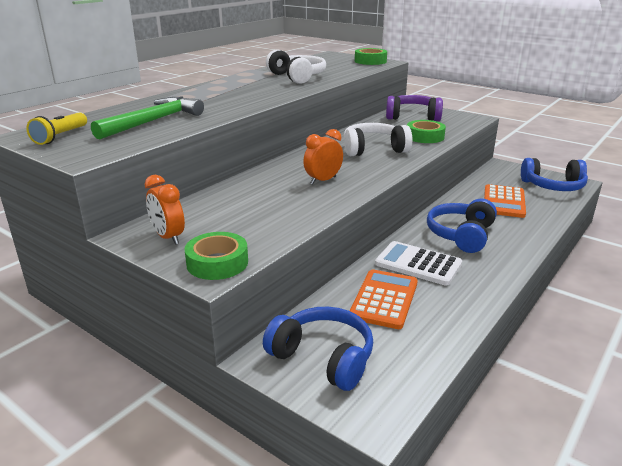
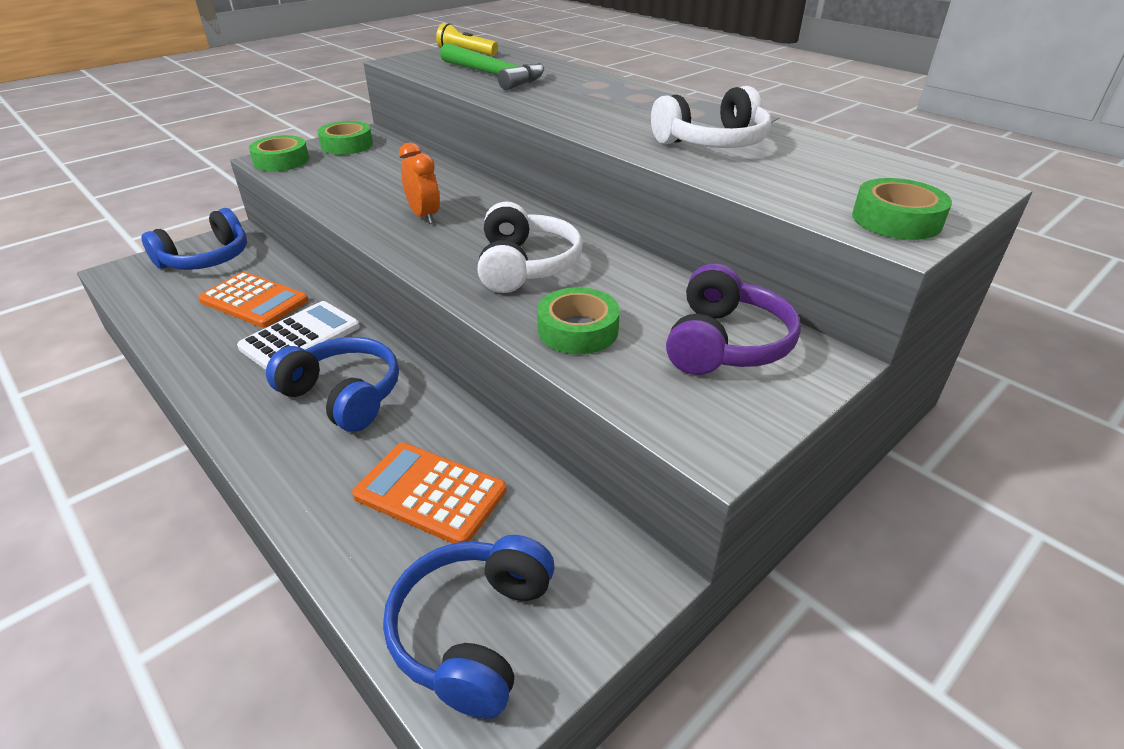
camera: 100 degrees right, 10 degrees up
(168, 237) = (347, 145): orange clock -> green tape

